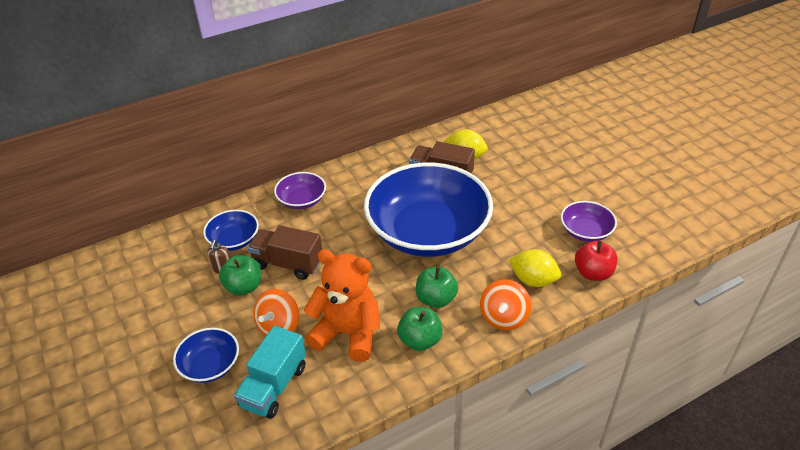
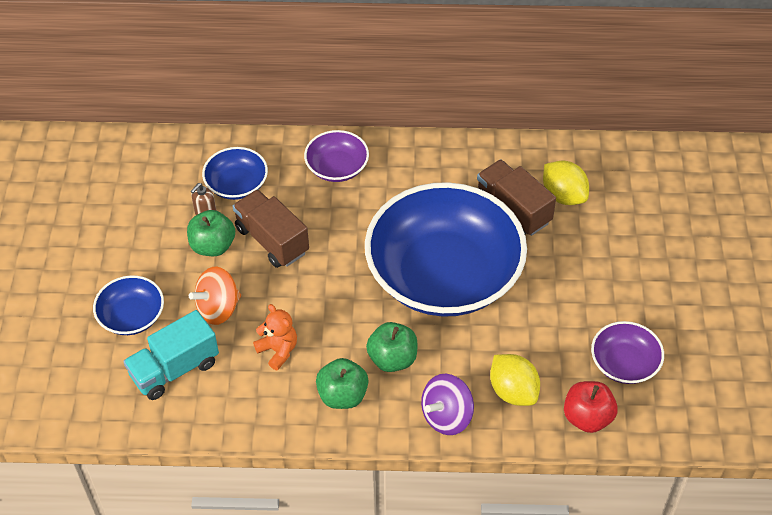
camera: 30 degrees right, 10 degrees up
(348, 333) = (278, 350): orange teddy bear -> orange teddy bear, size x0.52
(504, 317) = (447, 416): orange spinning top -> purple spinning top

